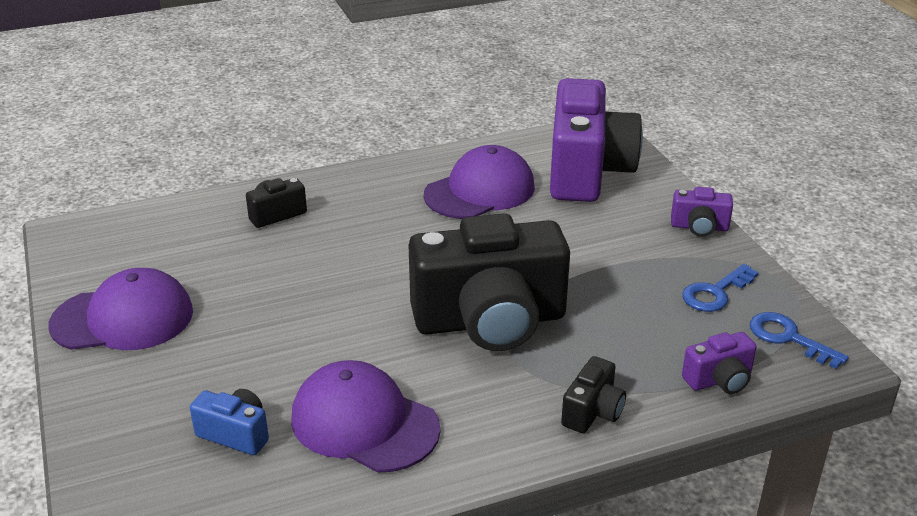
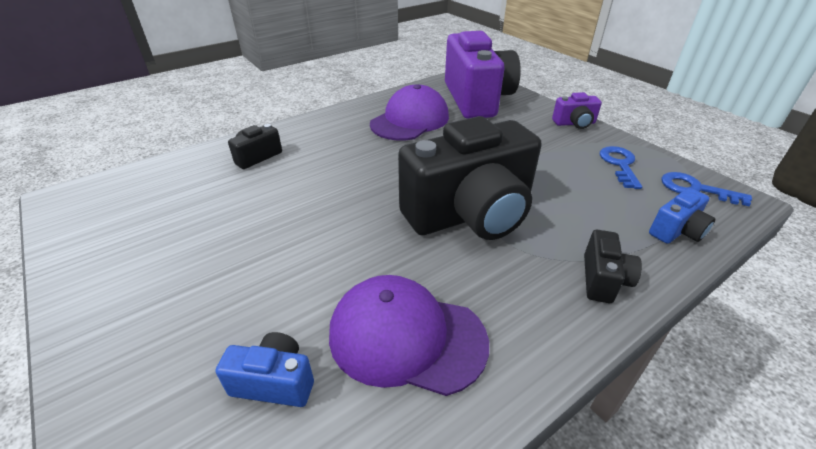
camera: 15 degrees left, 5 degrees up
(123, 318) = (126, 271): purple cap -> none
(715, 292) = (620, 165): blue key -> blue key turned 150 degrees clockwise
(719, 380) = (677, 231): purple camera -> blue camera

